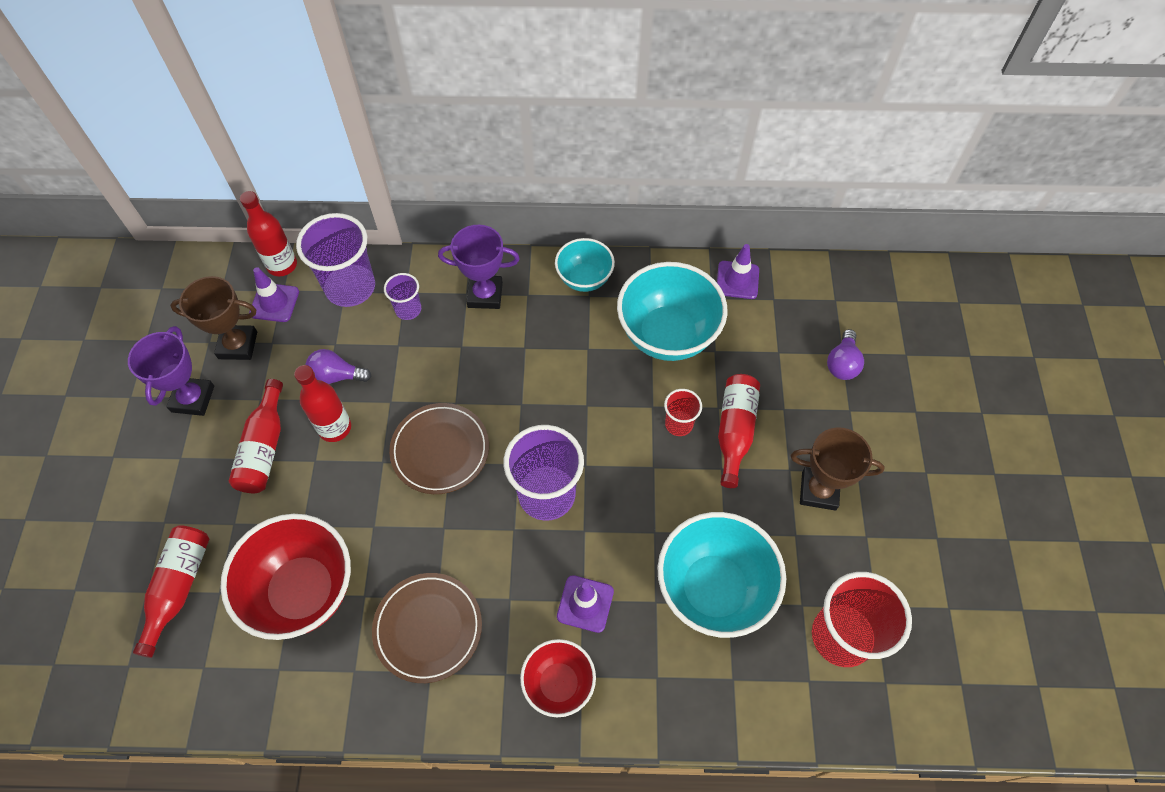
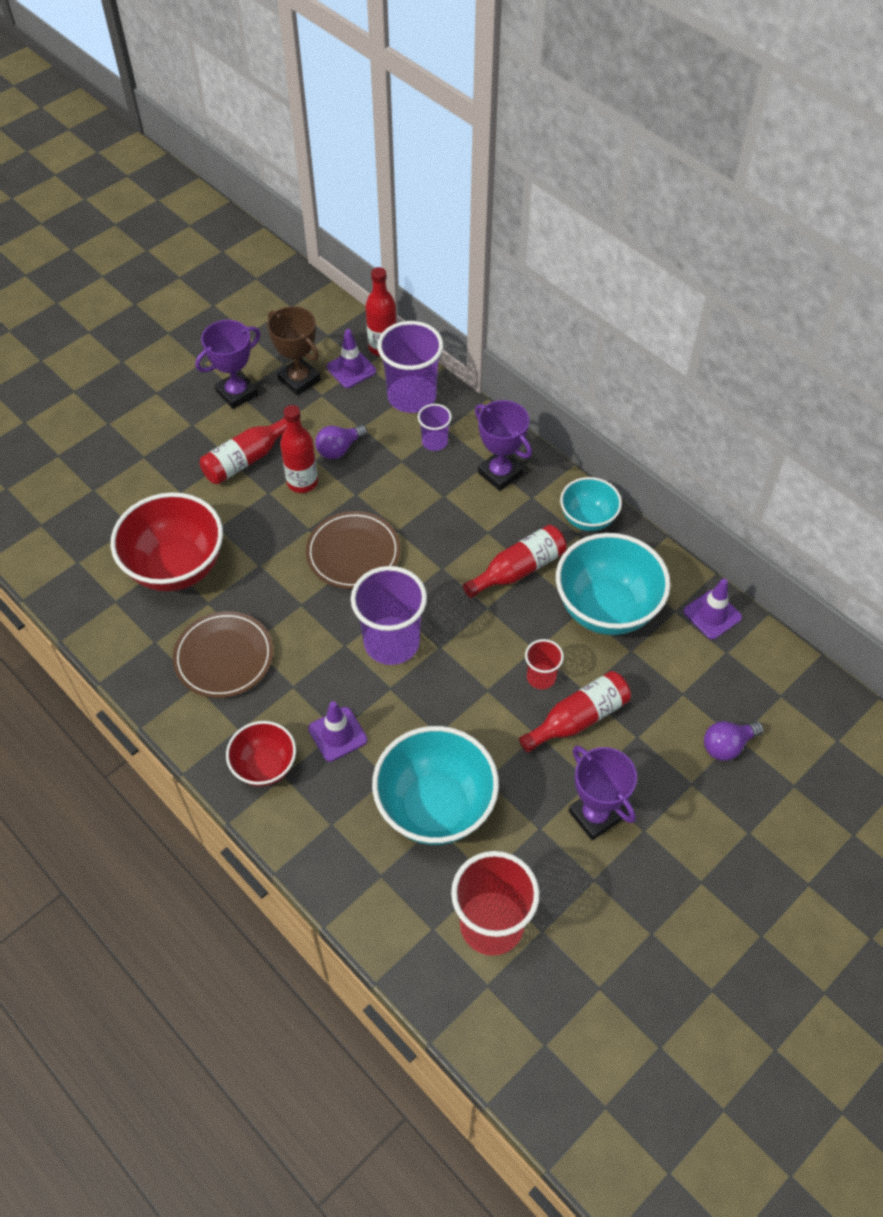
camera: 45 degrees right, 5 degrees down
(178, 587) = (112, 503): red bottle -> red bottle (518, 569)
(336, 376) = (339, 449): purple light bulb -> purple light bulb turned 90 degrees counterclockwise
(818, 491) = (595, 815): brown trophy -> purple trophy

